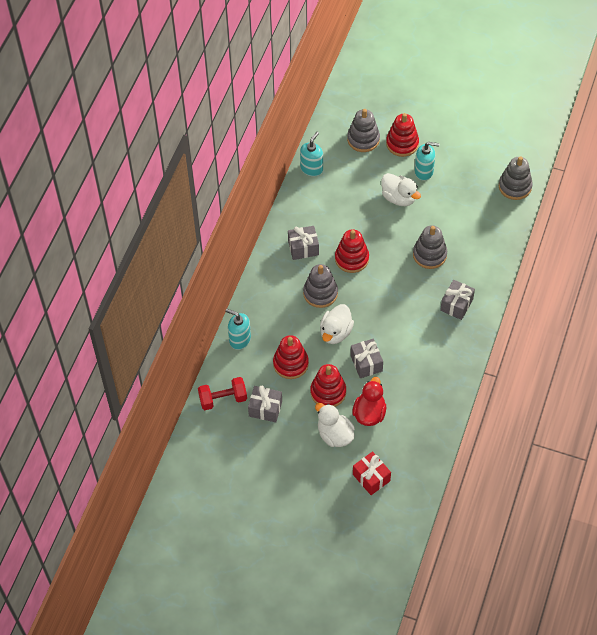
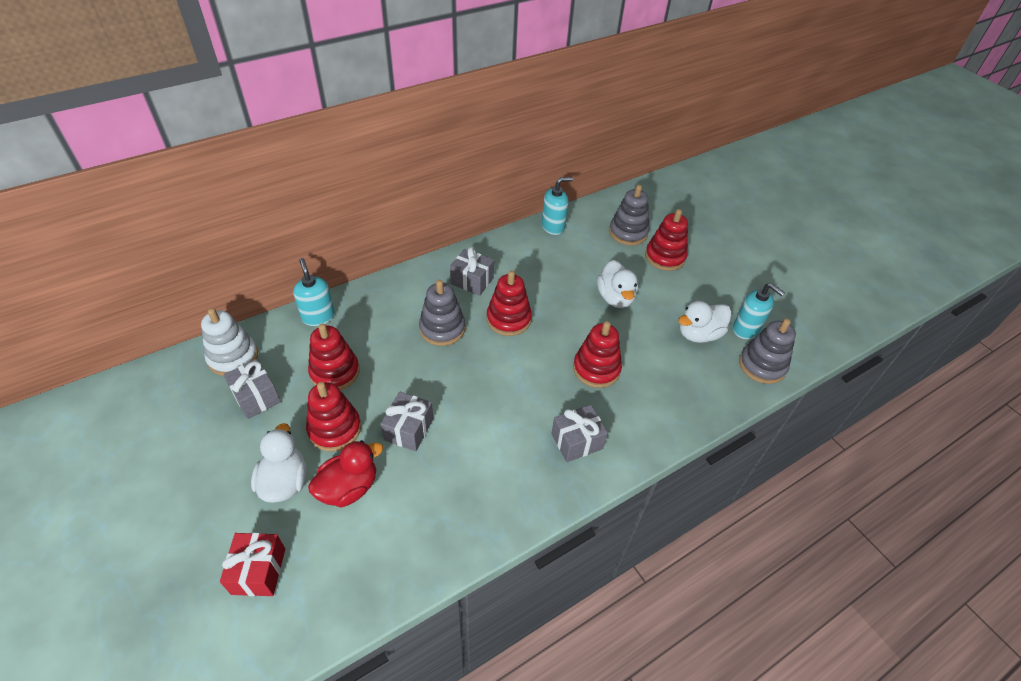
camera: 35 degrees right, 10 degrees down
(223, 399) = (233, 357): red dumbbell -> white stacking toy
(335, 332) = (414, 375): white duck -> white duck (699, 334)
(424, 171) = (665, 292): turquoise soap dispenser -> turquoise soap dispenser (746, 329)
(429, 254) = (596, 369): grey stacking toy -> red stacking toy

